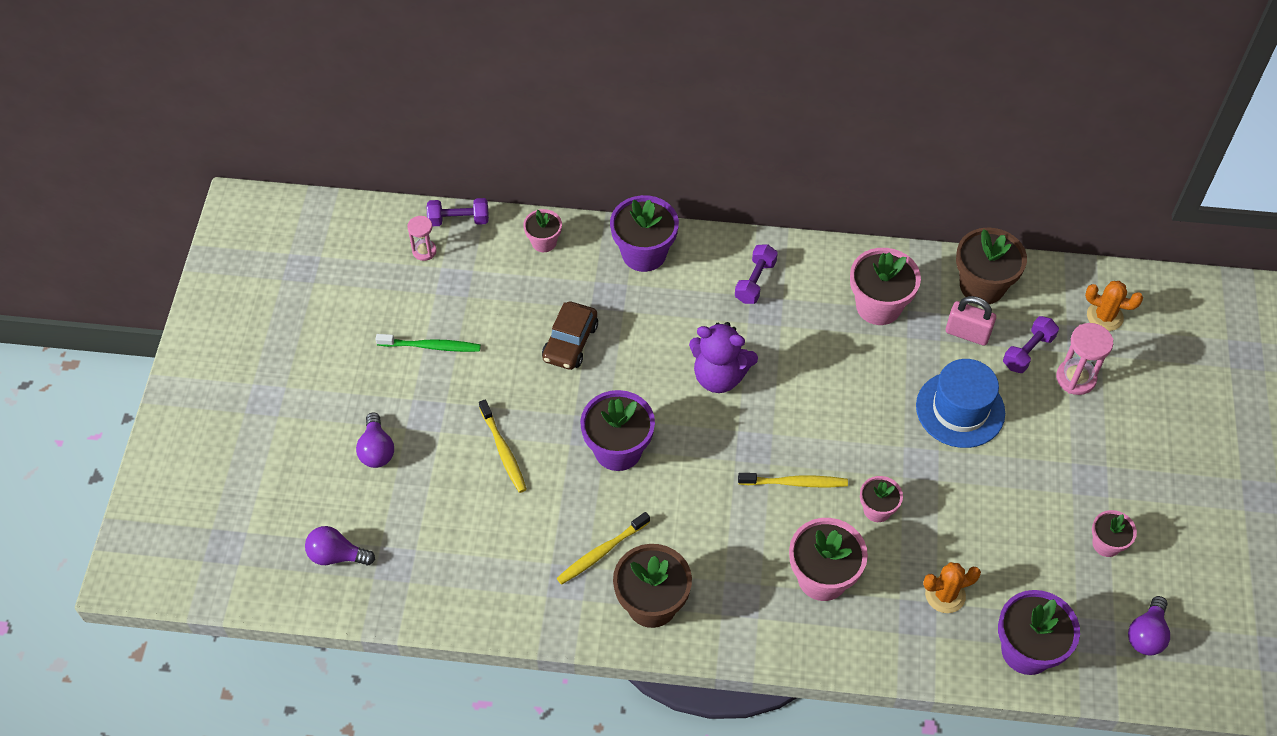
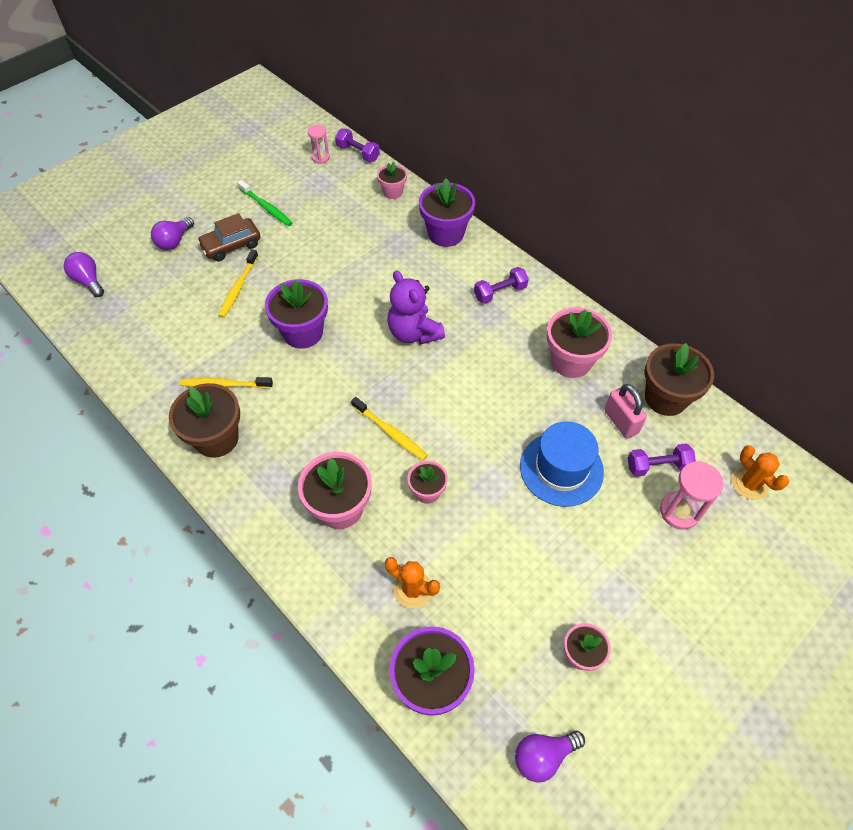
camera: 40 degrees right, 0 degrees up
(570, 342) = (345, 254): brown car -> brown car (231, 245)

